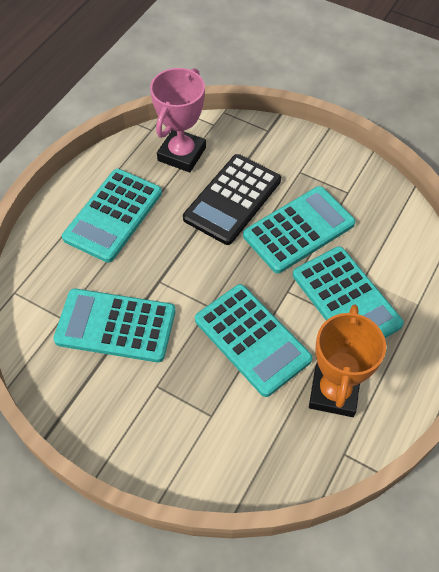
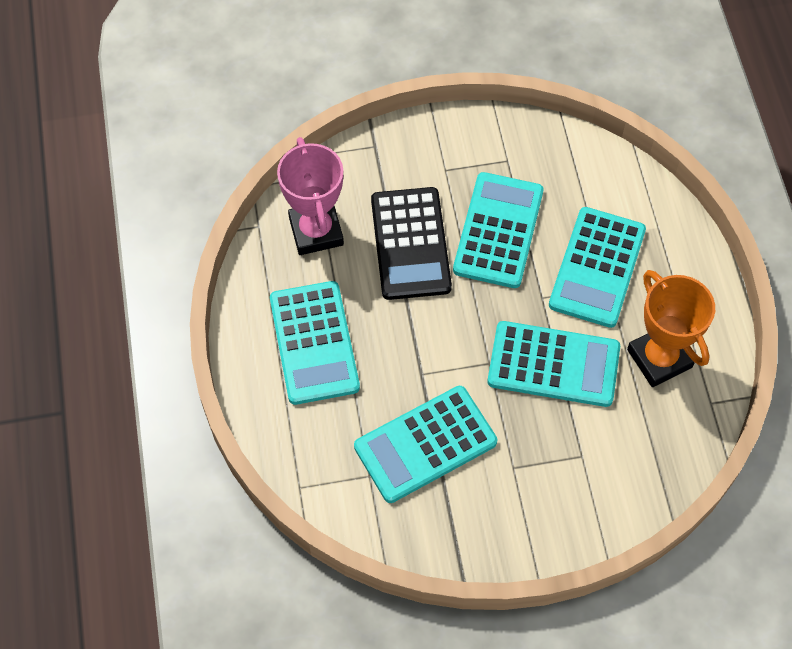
camera: 40 degrees left, 5 degrees up
(346, 299) = (597, 267): turquoise calculator -> turquoise calculator turned 90 degrees clockwise

